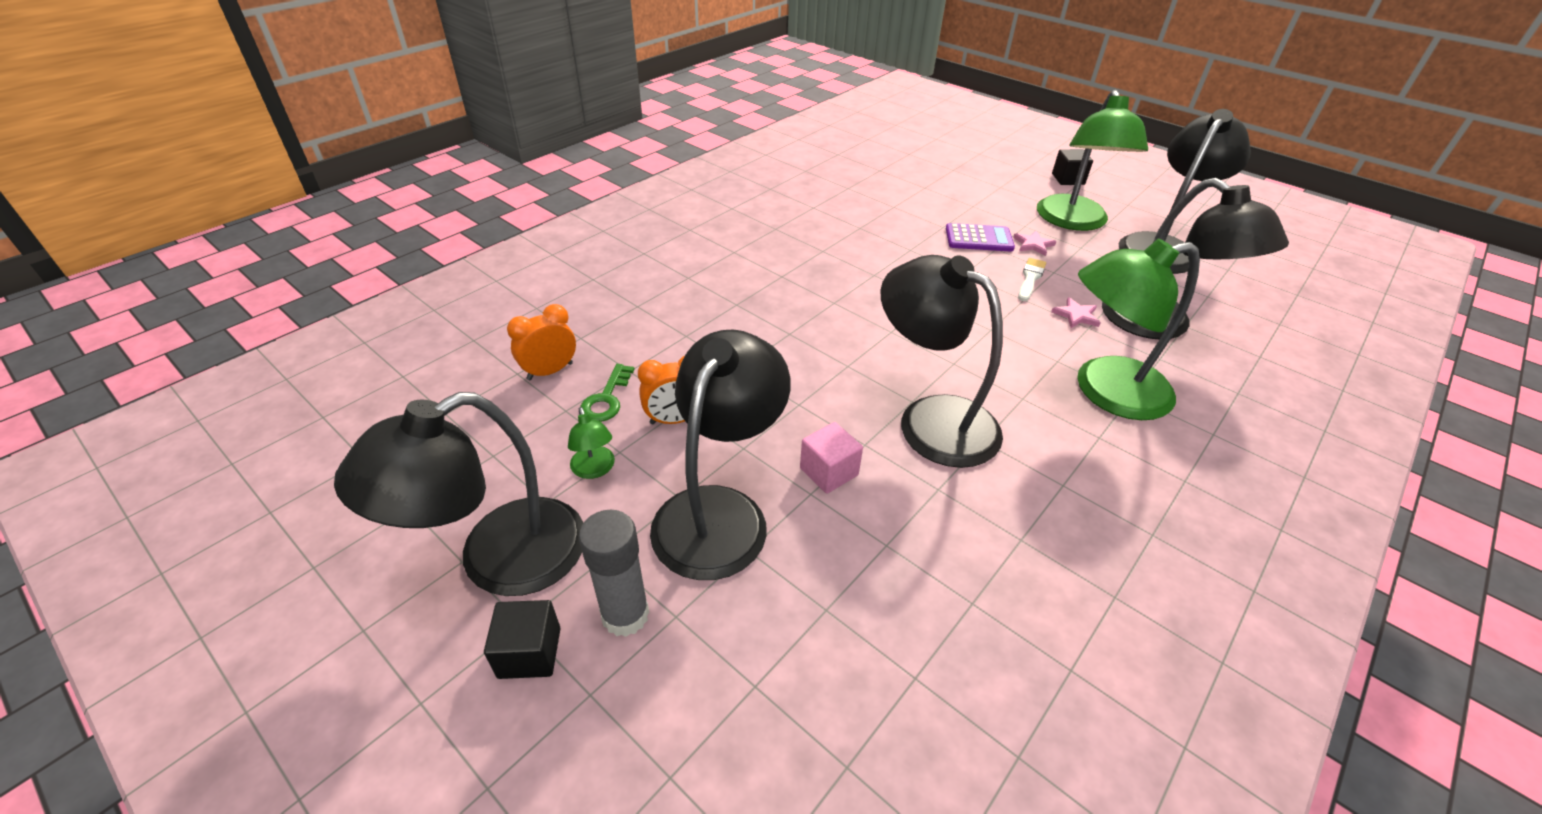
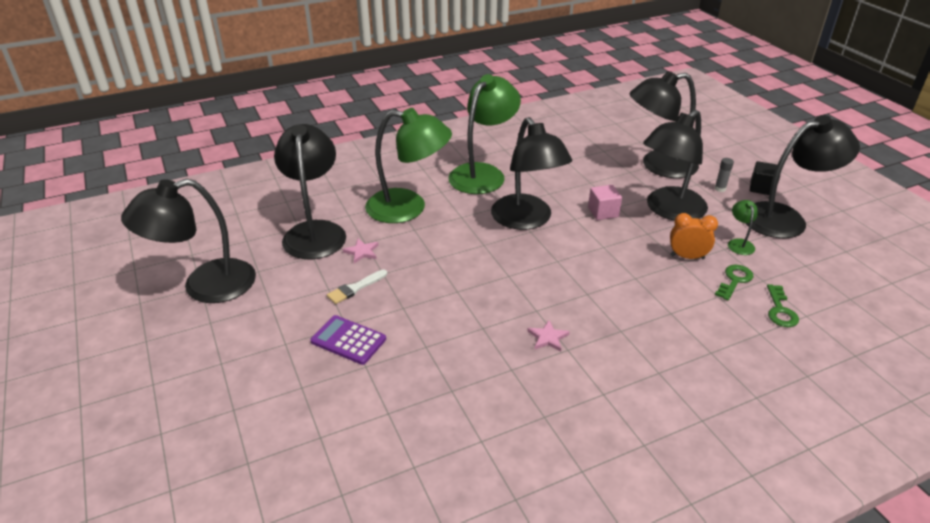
camera: 155 degrees left, 5 degrees down
(550, 371) = (780, 310): orange clock -> green key
(625, 615) = (720, 189): grey glue stick -> grey glue stick, size x0.52
(772, 659) = (658, 166): none -> black lamp
(1033, 245) = (308, 319): pink star -> pink star (548, 337)
(1068, 179) = (142, 398): black cube -> none
(1073, 222) = (233, 334): green lamp -> green lamp (483, 173)

